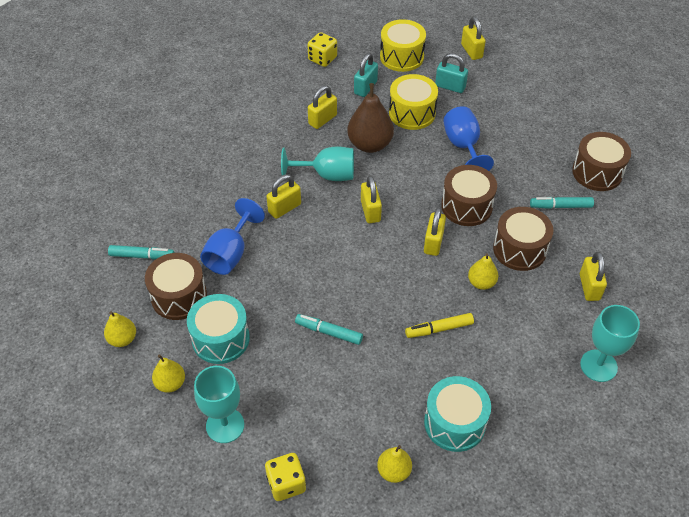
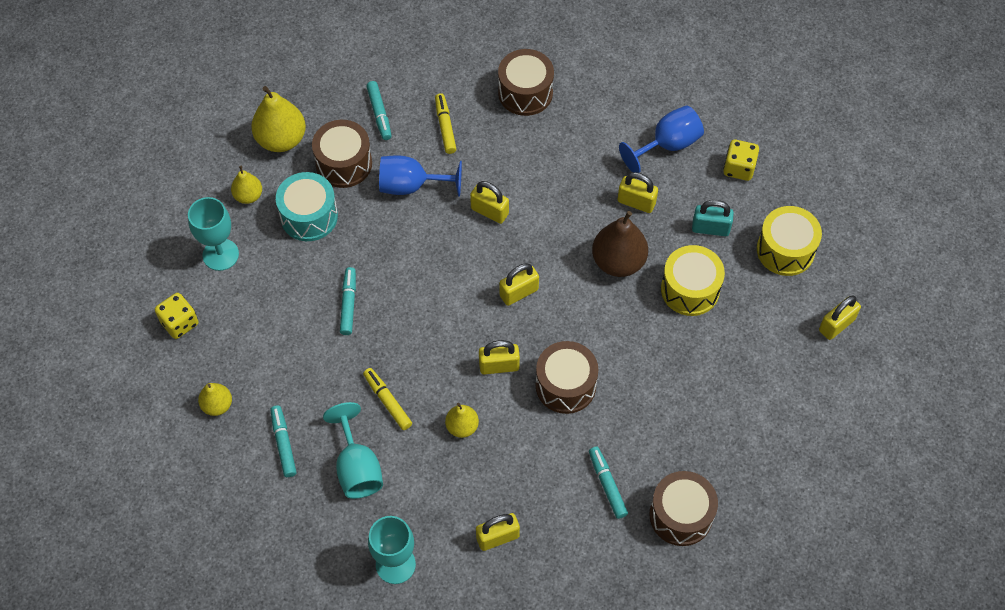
camera: 70 degrees right, 10 degrees up
(122, 339) = (281, 139): yellow pear -> yellow pear, size x1.76
(184, 214) = (445, 127): none -> yellow marker
(327, 175) = (553, 235): turquoise goblet -> turquoise goblet (357, 468)
(450, 86) = (757, 318): turquoise padlock -> none
(454, 423) = (283, 443): turquoise drum -> turquoise marker
(463, 146) = (659, 358): blue goblet -> blue goblet (668, 145)
(519, 249) = (524, 454): brown drum -> brown drum (525, 92)

